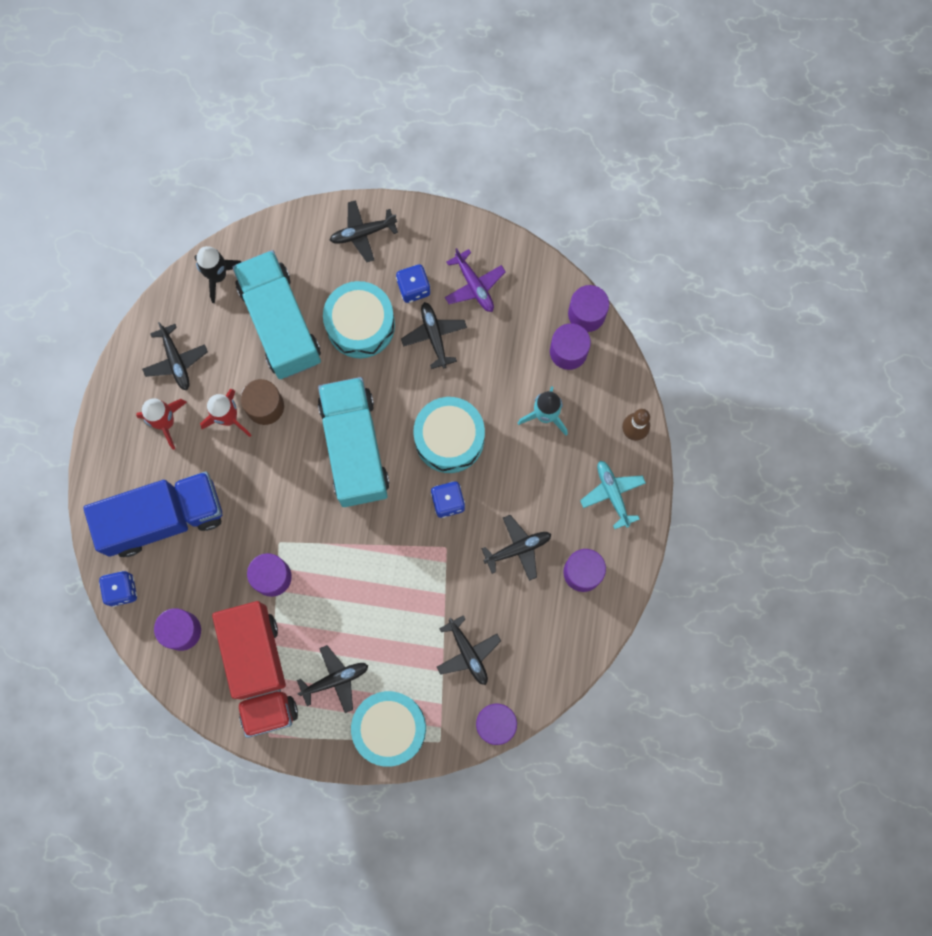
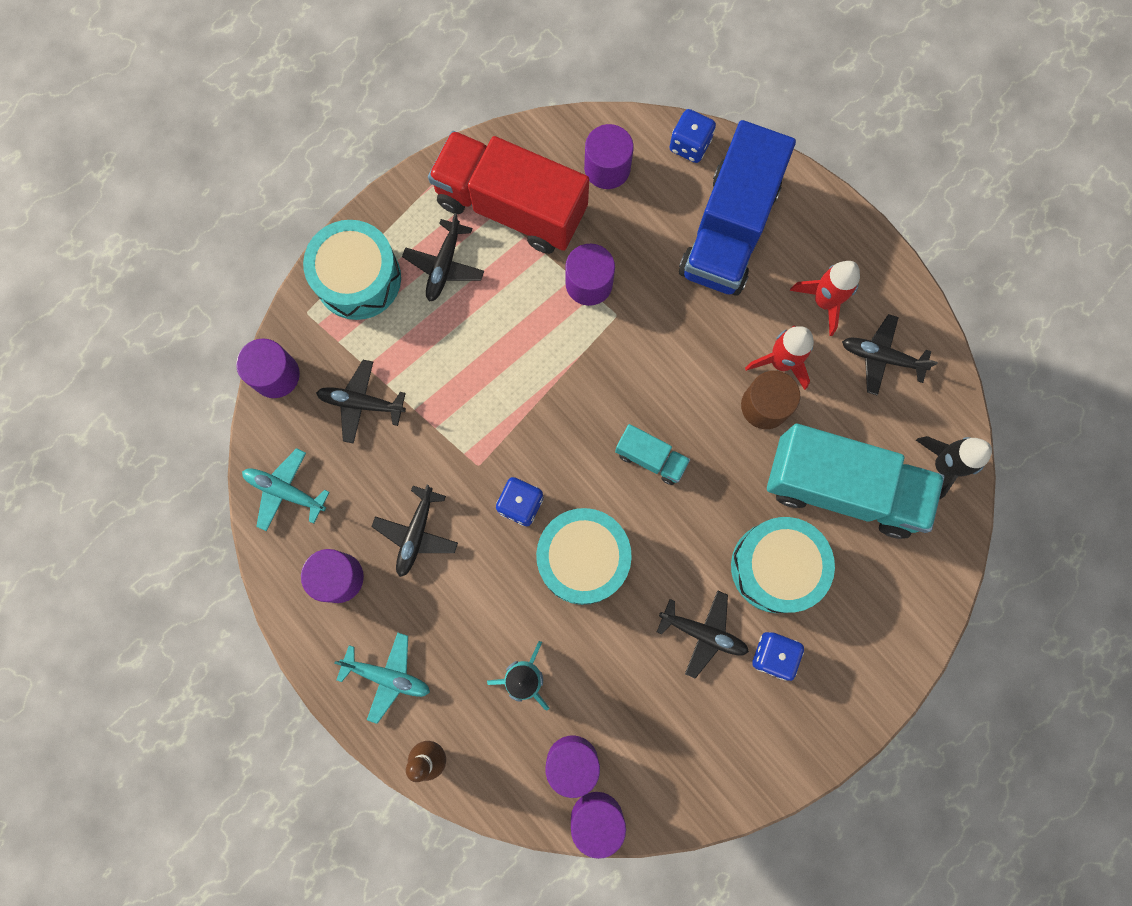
camera: 130 degrees right, 0 degrees up
(355, 448) = (650, 458): turquoise truck -> turquoise truck, size x0.45
(362, 233) = (877, 651): black plane -> none
(474, 285) = (725, 722): purple plane -> none
(560, 651) = (285, 491): none -> turquoise plane

